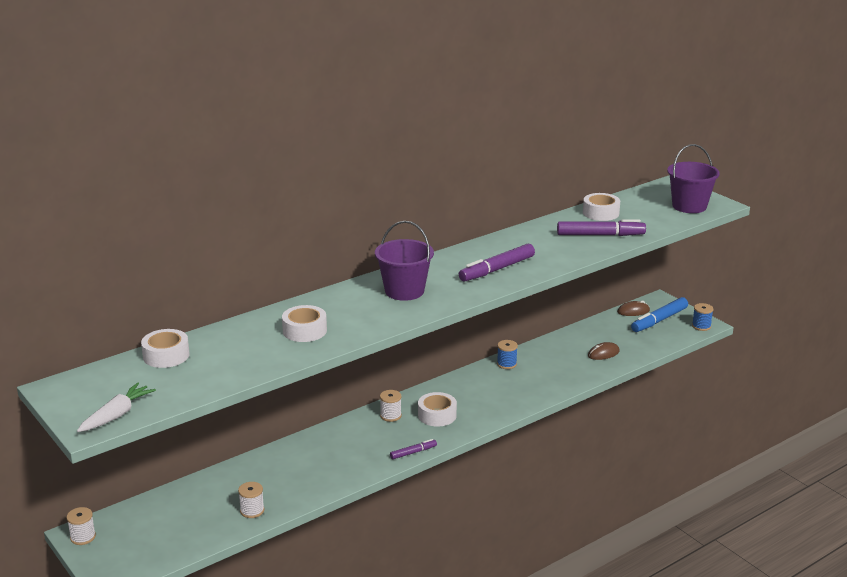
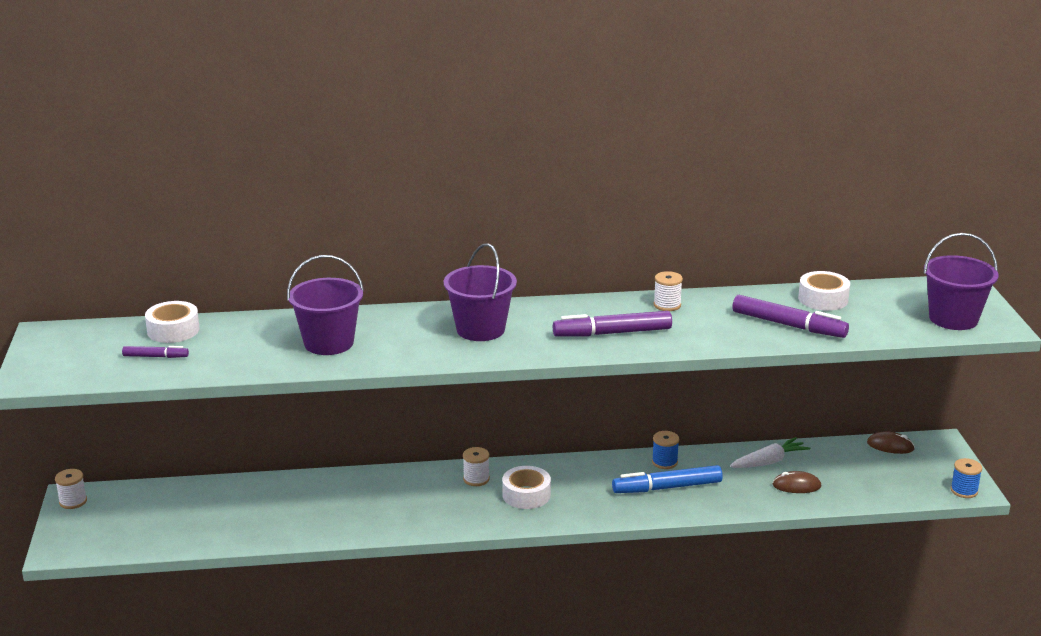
camera: 30 degrees right, 0 degrees up
(117, 415) = (64, 375): white carrot -> white carrot (769, 462)
(252, 511) = (241, 531): white spool -> white spool (667, 305)
(304, 330) = (329, 343): white tape -> purple bucket
(413, 452) = (459, 527): purple marker -> purple marker (155, 356)
(659, 320) = (913, 467): blue marker -> blue marker (667, 487)

